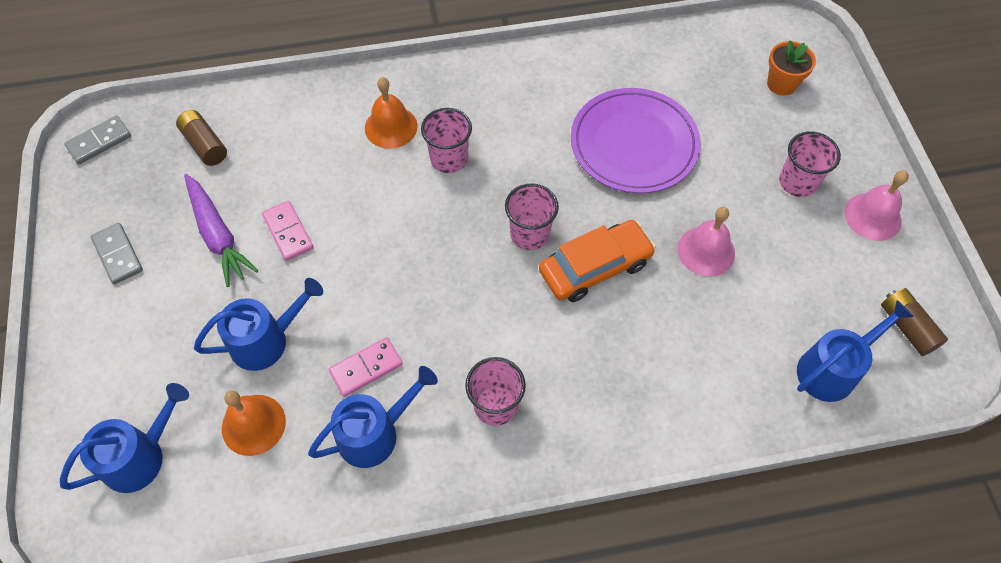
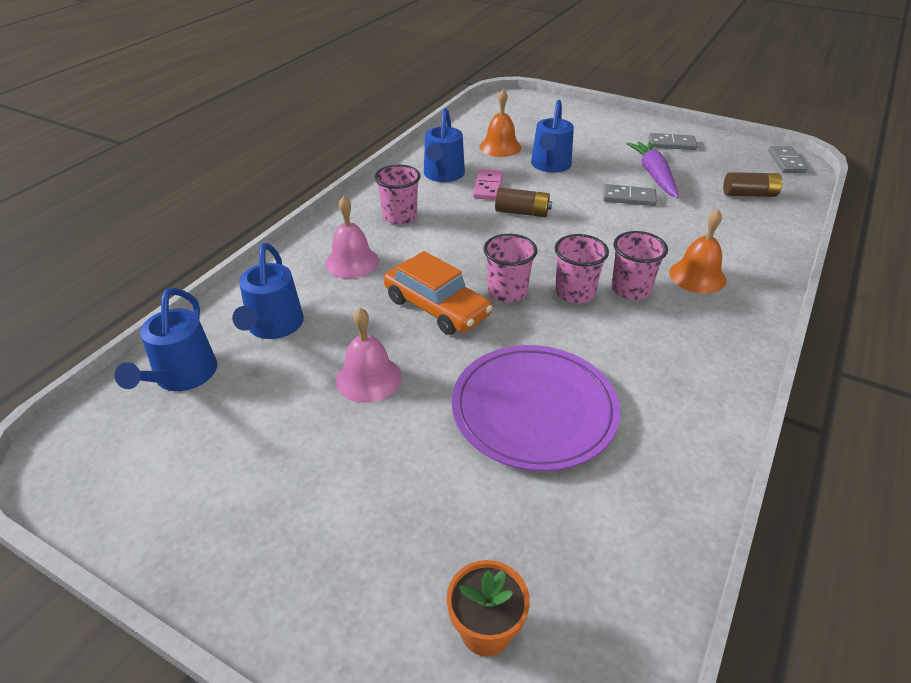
camera: 130 degrees right, 20 degrees down
(141, 456) = (524, 118): blue watering can -> blue watering can (273, 326)
(218, 235) = (654, 175): purple carrot -> purple carrot turned 75 degrees clockwise
(288, 232) = (629, 197): pink domino -> grey domino
(595, 267) = (436, 307): orange car -> orange car turned 60 degrees counterclockwise
(797, 182) = (345, 510): pink cup -> pink cup (575, 292)
(872, 216) = (229, 543): pink bell -> pink bell (352, 262)
(907, 327) = (124, 457): brown battery -> brown battery (522, 212)

